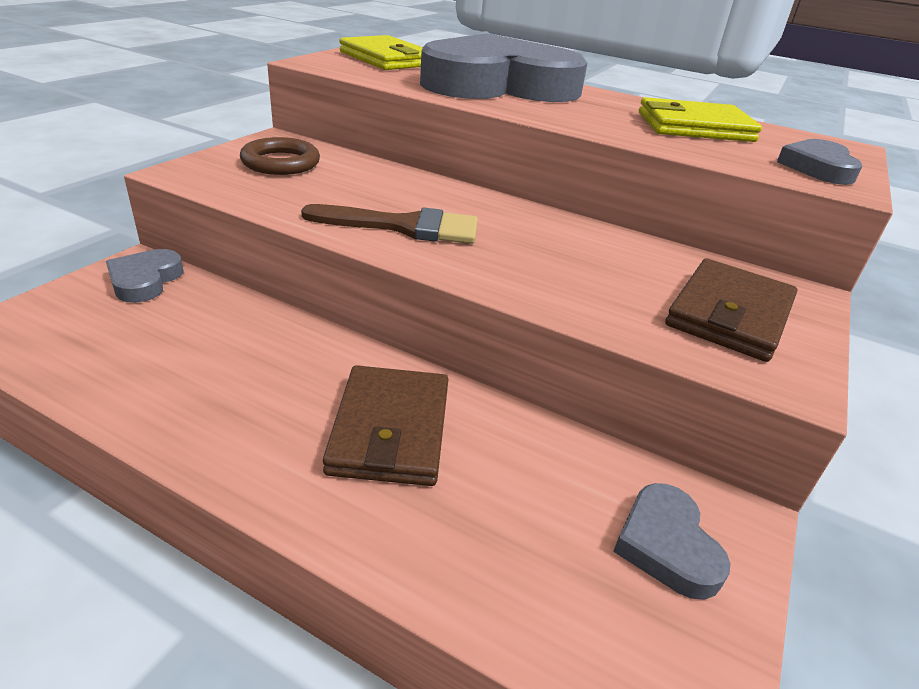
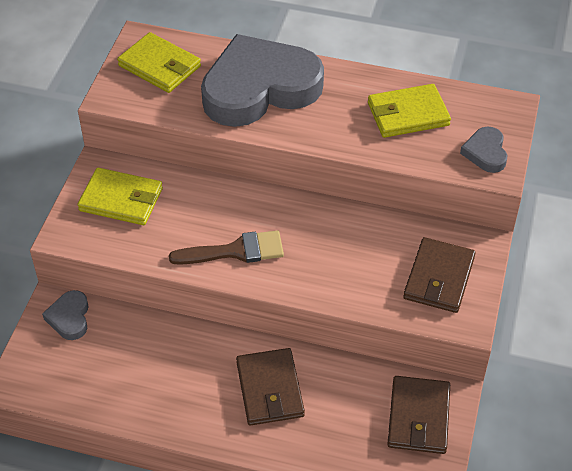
camera: 10 degrees left, 15 degrees up
(281, 163) = (121, 199): brown ring -> yellow wallet
(666, 545) = (418, 417): grey heart -> brown wallet

